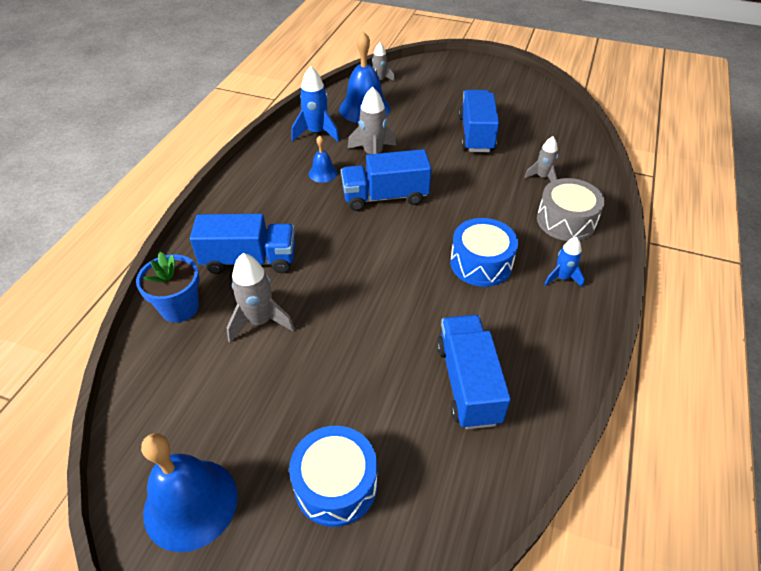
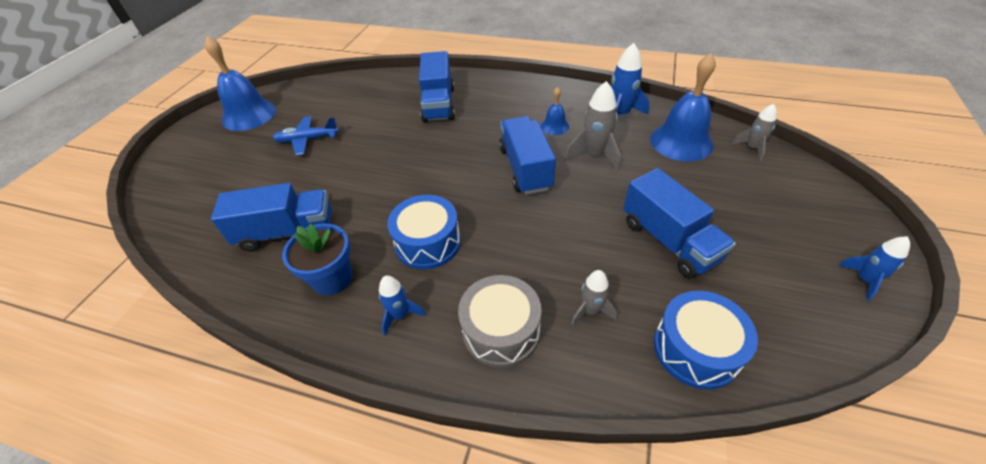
camera: 90 degrees right, 0 degrees up
(179, 307) = (394, 84): blue flower pot -> blue flower pot (332, 278)
(260, 321) = (376, 118): grey rocket -> none
(290, 396) = (307, 140): none -> blue plane
(336, 484) = (233, 167): blue drum -> blue drum (696, 349)
(476, 134) = (669, 241): blue truck -> blue truck turned 60 degrees clockwise
(505, 74) = (864, 280): none -> blue rocket

